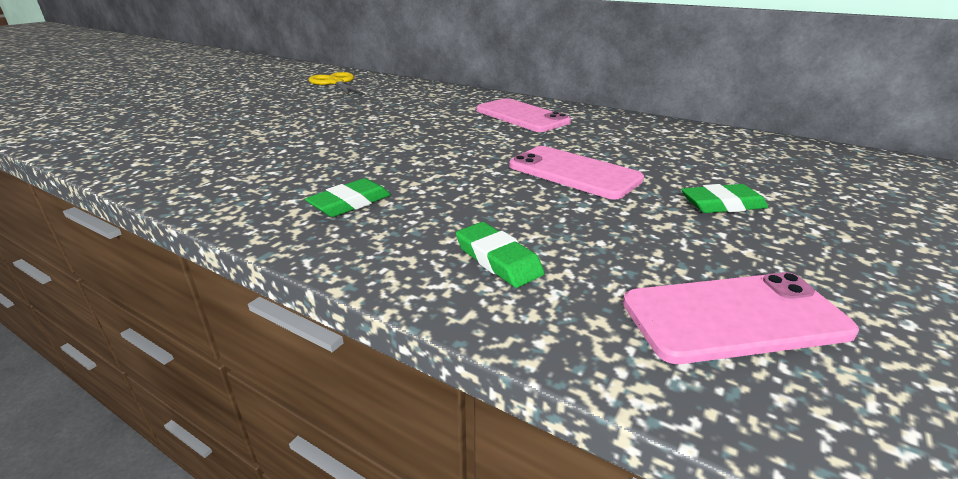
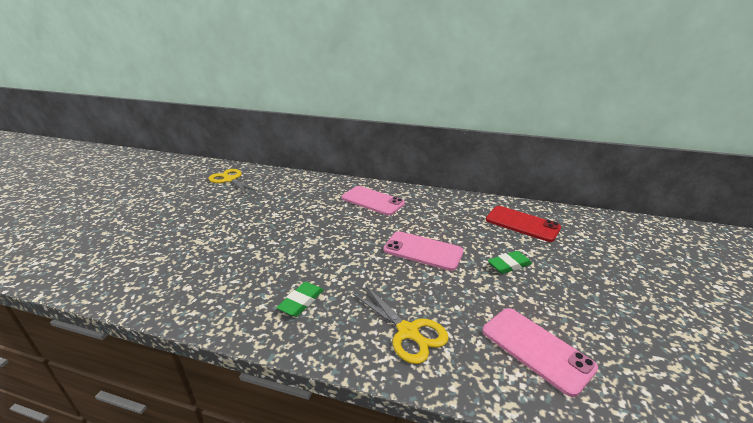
camera: 15 degrees left, 0 degrees up
(498, 259) = (408, 332): green eraser -> yellow scissors
(734, 317) = (536, 349): pink phone -> pink phone turned 75 degrees clockwise
(767, 161) = (522, 224): none -> red phone

